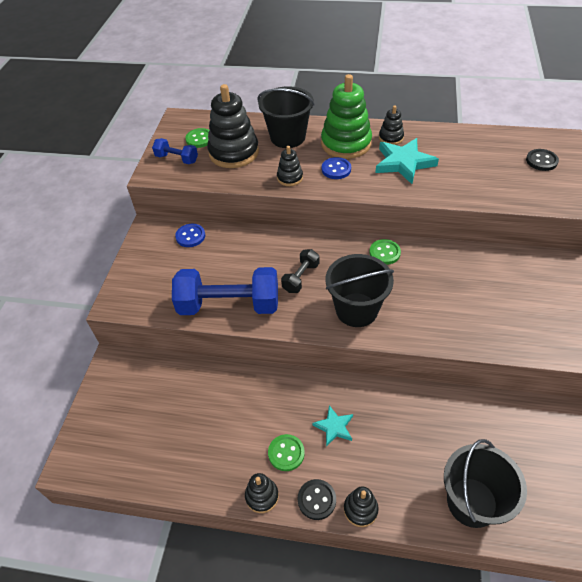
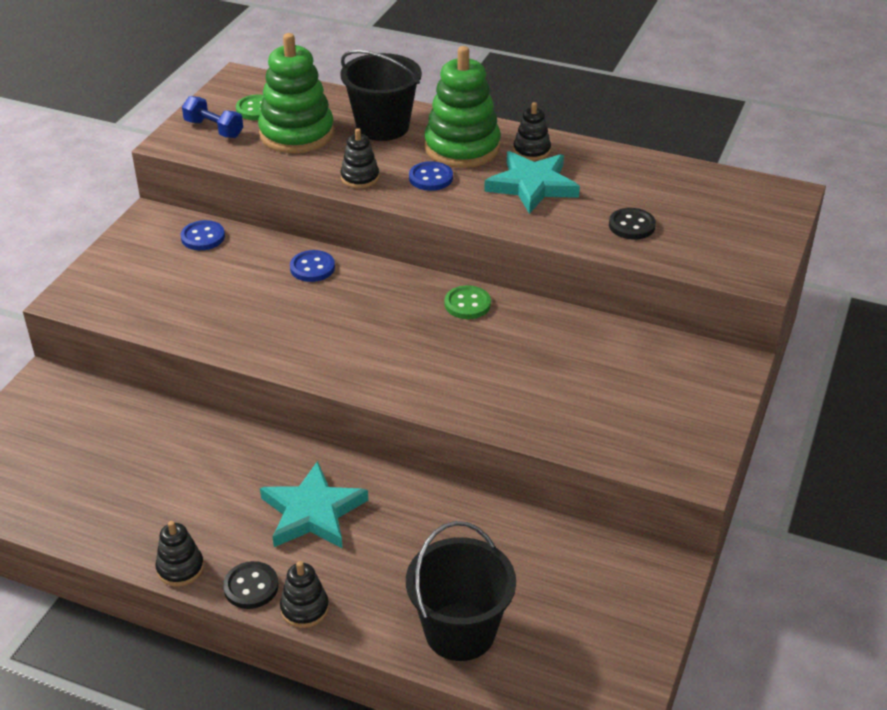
camera: 10 degrees right, 10 degrees down
(229, 305) = (220, 328): blue dumbbell -> none
(234, 152) = (297, 134): black stacking toy -> green stacking toy
(272, 245) = (312, 268): none -> blue button
(286, 453) = (234, 528): green button -> none
(301, 277) = (333, 313): black dumbbell -> none
(334, 427) = (313, 512): turquoise star -> turquoise star, size x1.78
(356, 310) = (392, 365): black bucket -> none
(541, 161) = (737, 216): black button -> black button (631, 225)

